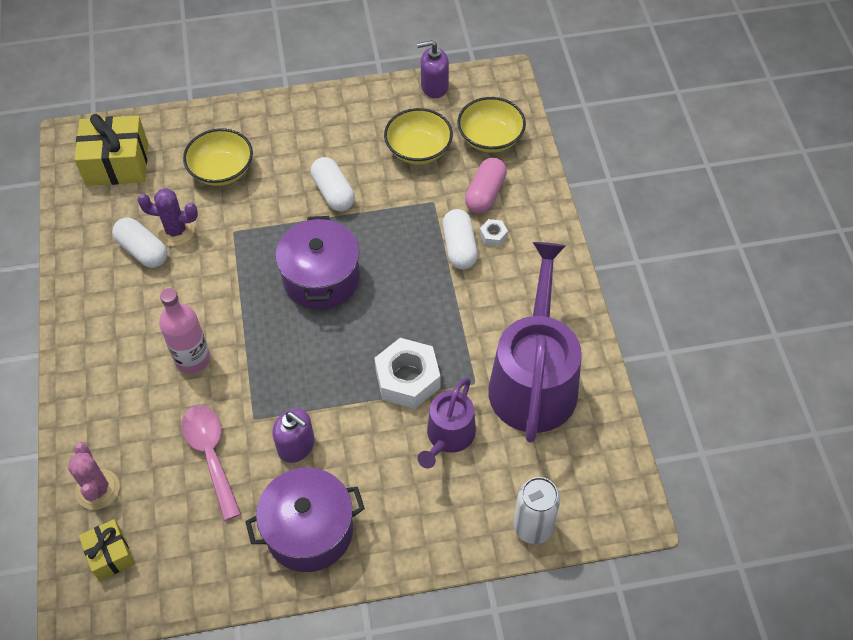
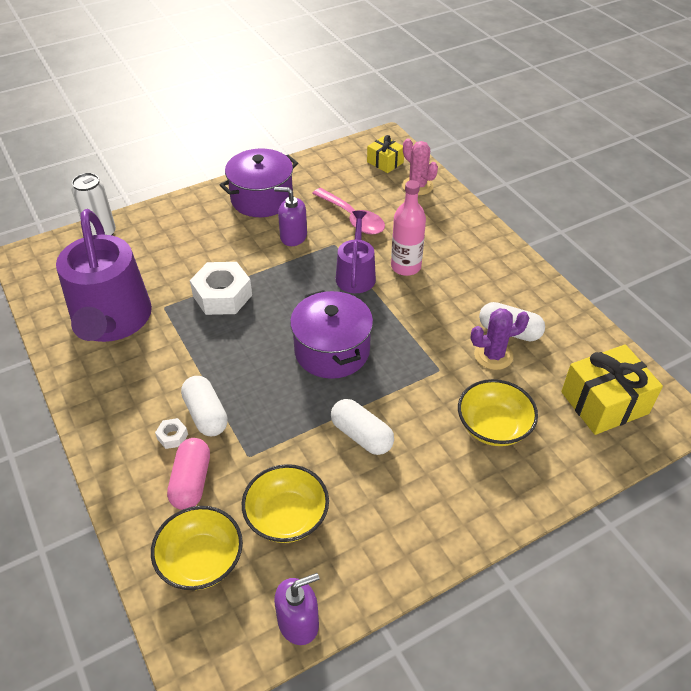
camera: 160 degrees right, 10 degrees down
(448, 436) = (177, 268): purple watering can -> purple watering can (356, 275)

